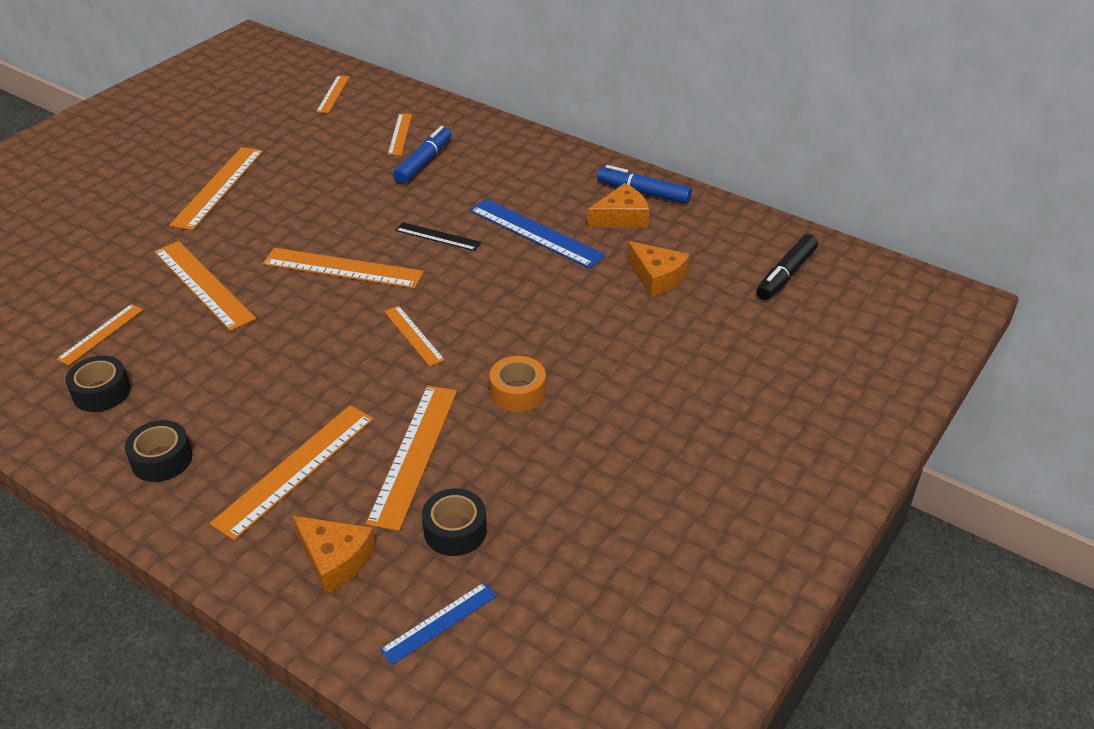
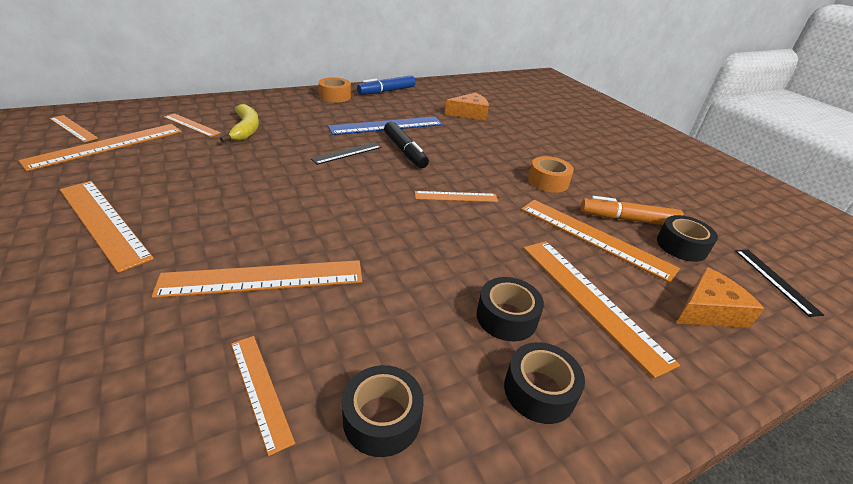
camera: 65 degrees left, 5 degrees down
(236, 422) = (506, 317): none -> black tape
(343, 268) = (337, 198): orange ruler -> orange ruler (107, 145)
(424, 162) = (246, 129): blue marker -> yellow banana
(439, 623) = (775, 280): blue ruler -> black ruler
(481, 476) = (627, 219): none -> orange marker
(574, 168) = (335, 96): none -> orange tape
(621, 217) = (403, 103): orange cheese -> none
(786, 275) = (498, 91): black marker -> black marker (405, 151)

